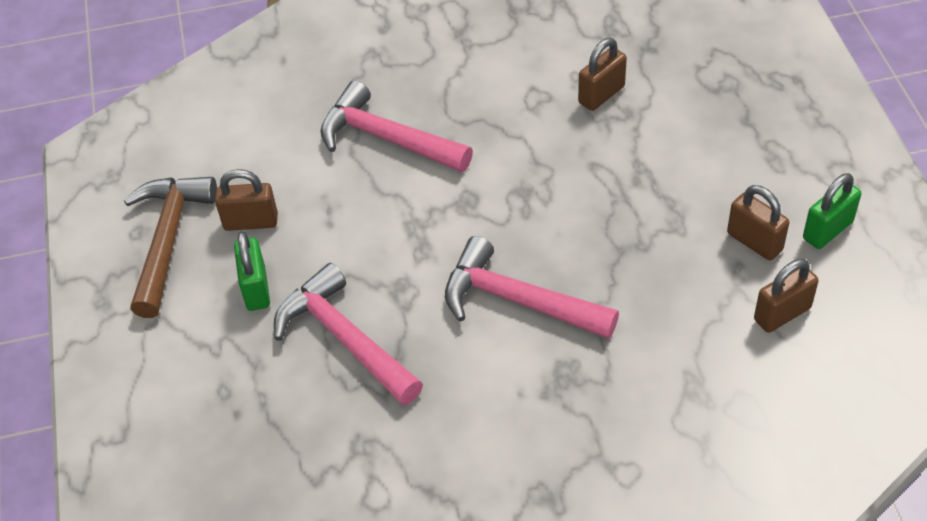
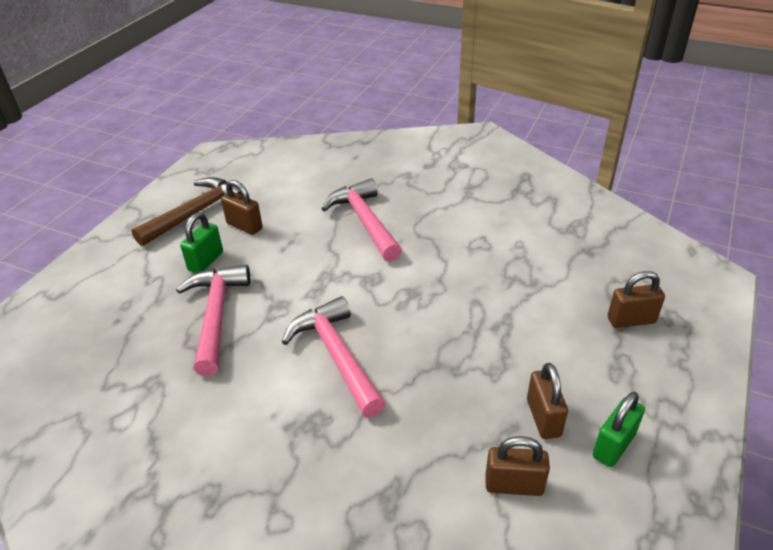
camera: 35 degrees right, 10 degrees down
(601, 95) = (525, 263): brown padlock -> brown padlock (631, 320)
(827, 230) = (613, 445): green padlock -> green padlock turned 45 degrees counterclockwise

